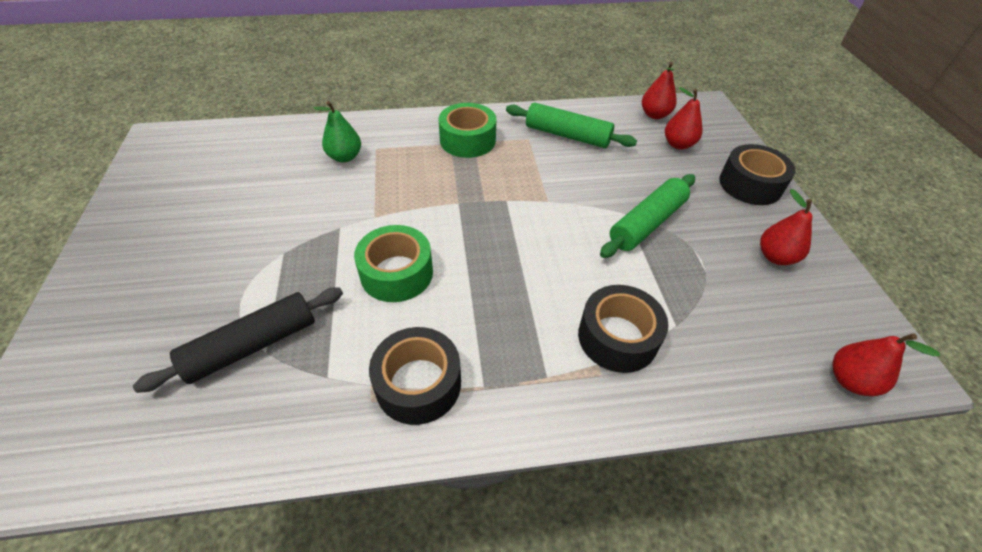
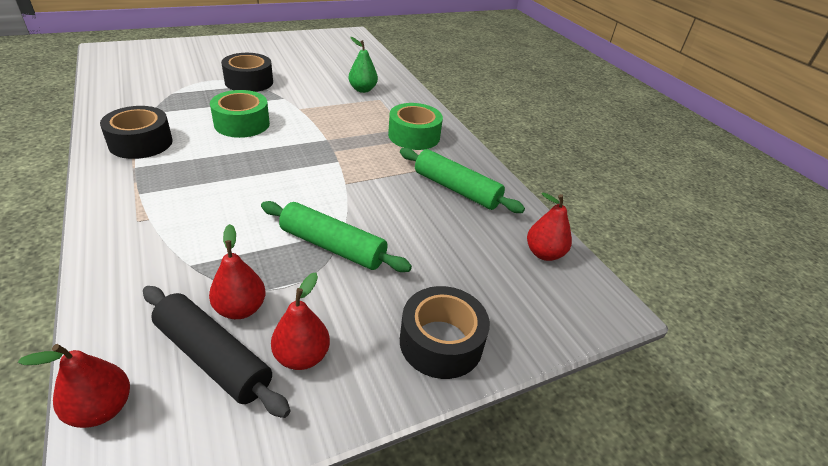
camera: 70 degrees right, 10 degrees down
(252, 346) = (177, 89): black rolling pin -> black rolling pin (213, 357)
(567, 135) = (456, 189): green rolling pin -> green rolling pin turned 60 degrees counterclockwise
(617, 337) = (176, 229): black tape -> black tape (249, 82)
(678, 144) = (492, 274): red pear -> red pear (240, 309)

